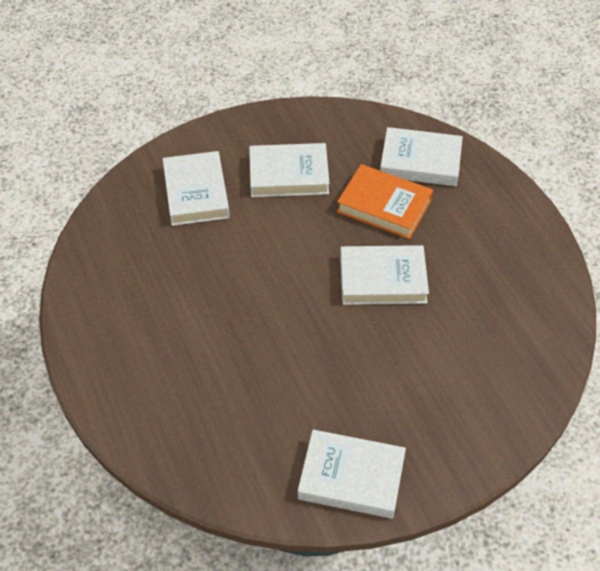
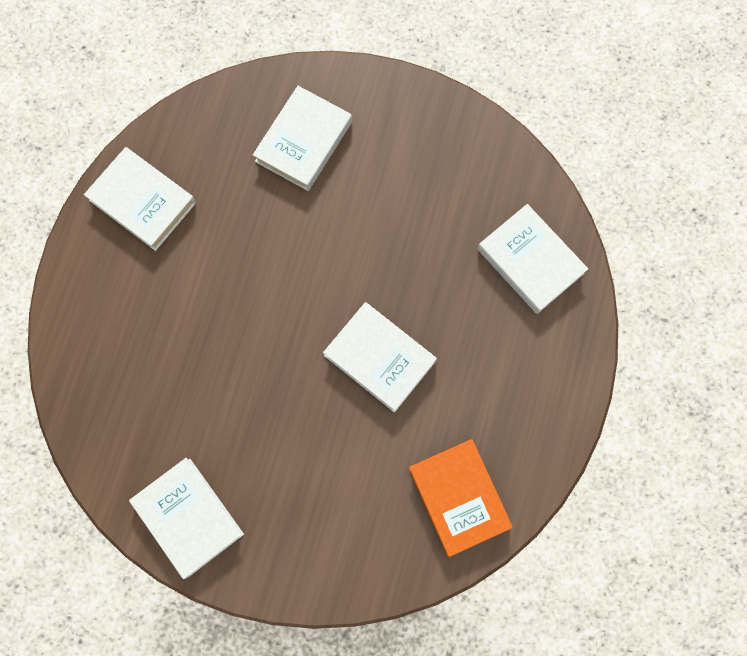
camera: 40 degrees right, 25 degrees up
(288, 175) = (399, 184): white book -> white book (143, 201)
(384, 206) = (451, 283): orange book -> orange book (458, 497)

